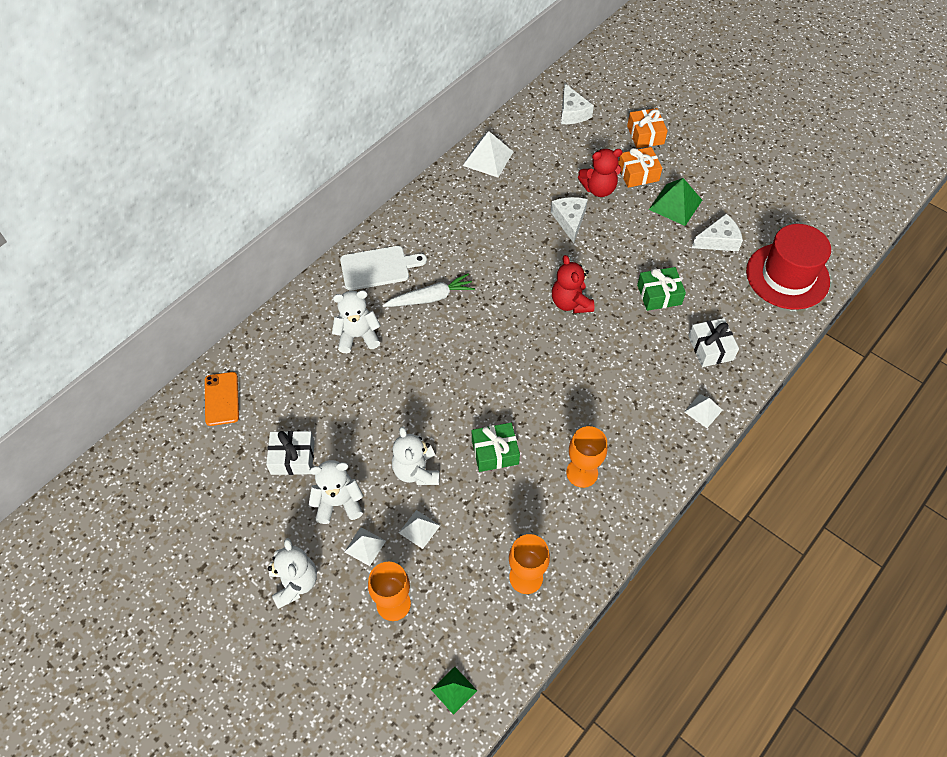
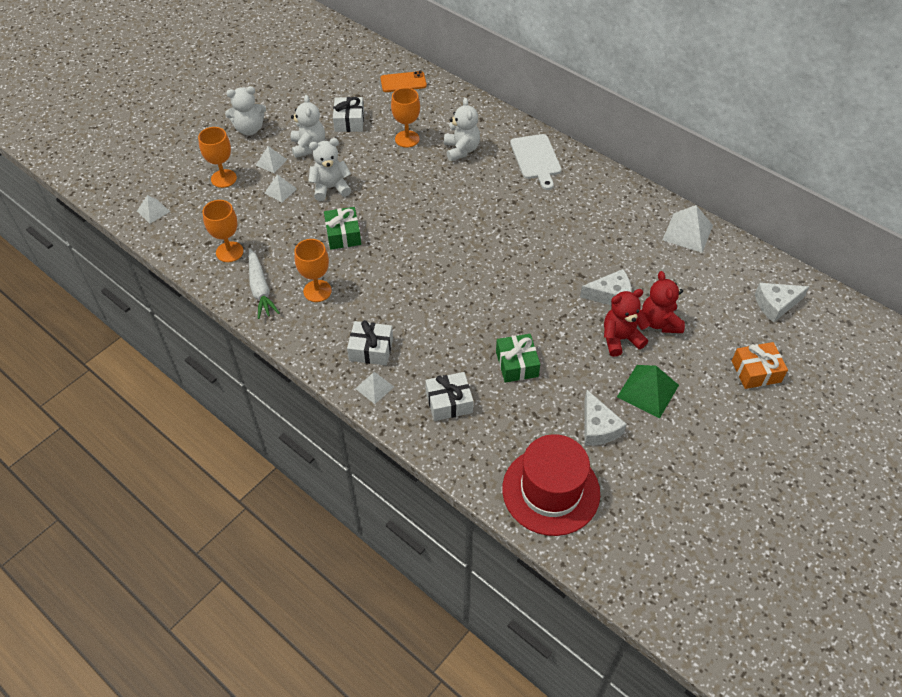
camera: 90 degrees right, 5 degrees down
(333, 392) = (407, 139): none -> orange goblet
(430, 298) = (504, 193): white carrot -> white carrot (260, 289)
(454, 690) = (153, 211): green pyramid -> white pyramid
(570, 303) = (503, 291): red teddy bear -> red teddy bear (620, 339)
(638, 174) = (690, 359): orange gift -> none
(656, 416) = (371, 349): none -> white gift

